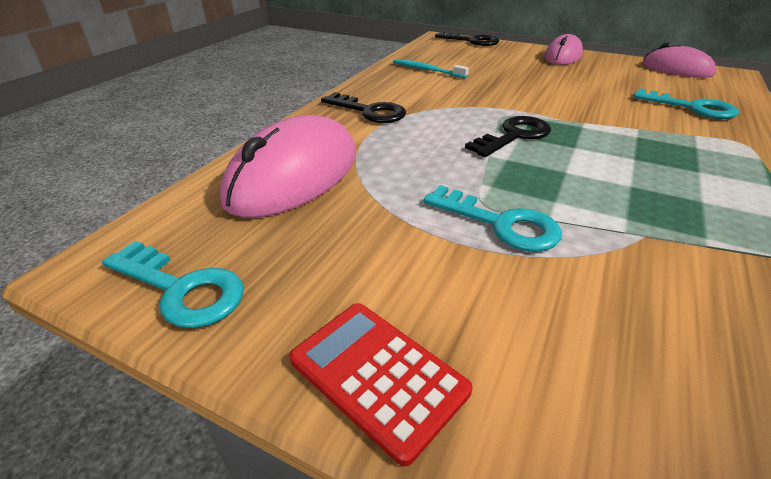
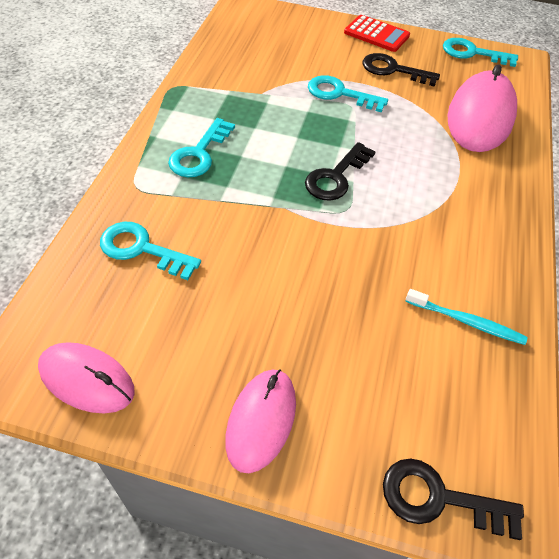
camera: 165 degrees right, 15 degrees up
(369, 111) = (480, 203): black key -> black key (393, 70)
(691, 165) = (199, 153): none -> turquoise key

